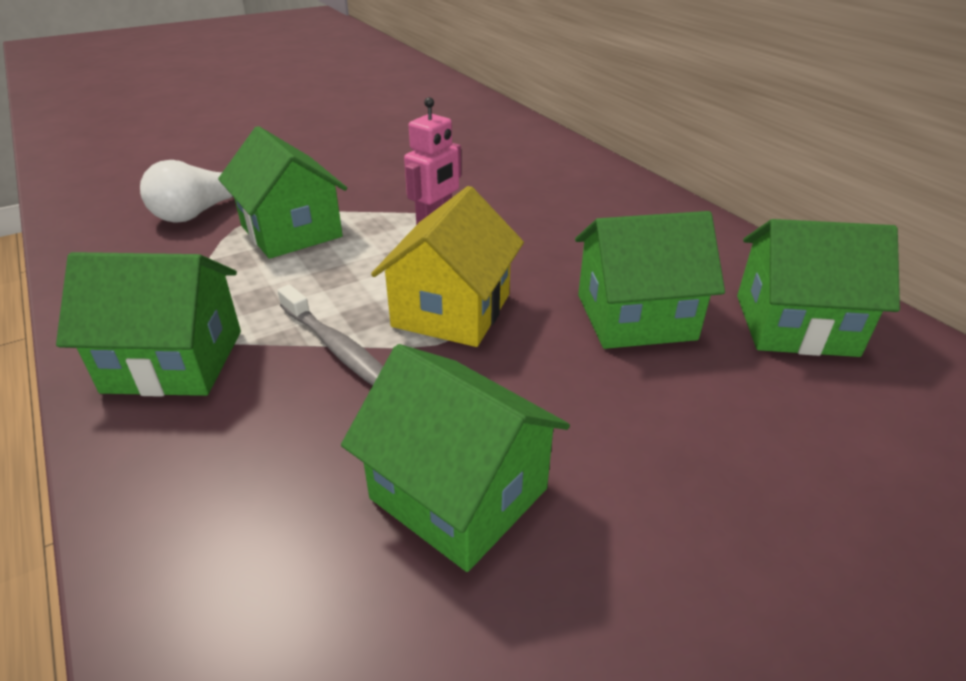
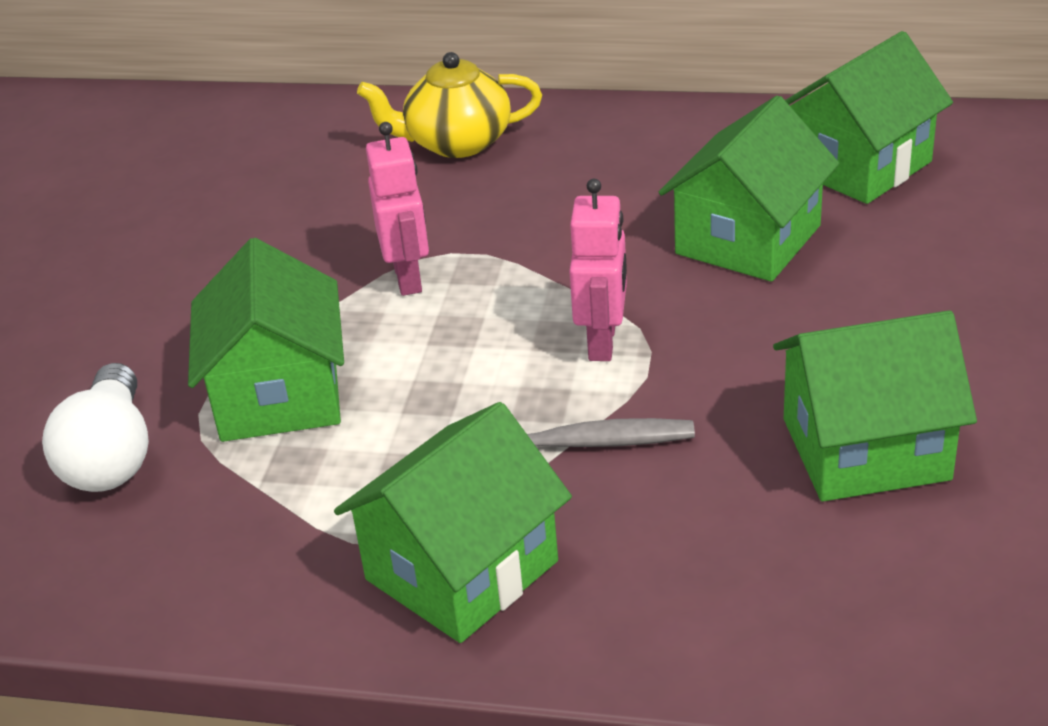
camera: 45 degrees left, 0 degrees up
(291, 231) = (279, 394): green house -> green house turned 75 degrees clockwise
(452, 310) = (603, 342): yellow house -> pink robot
(575, 180) = (456, 143): none -> yellow teapot

